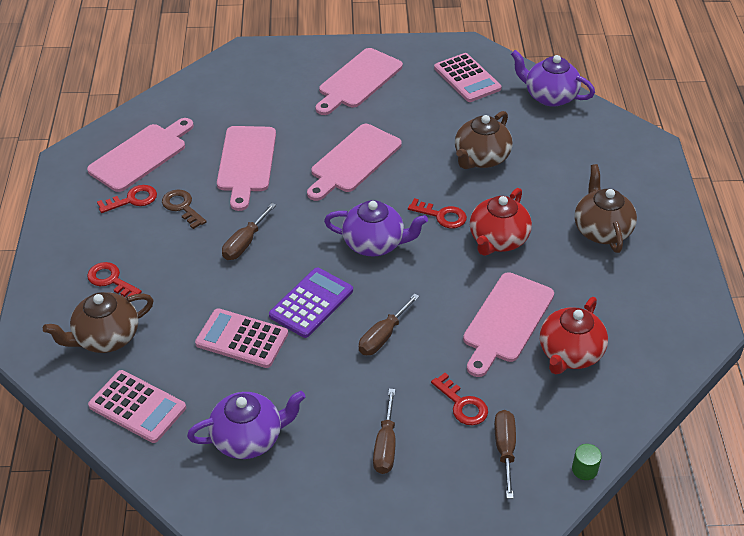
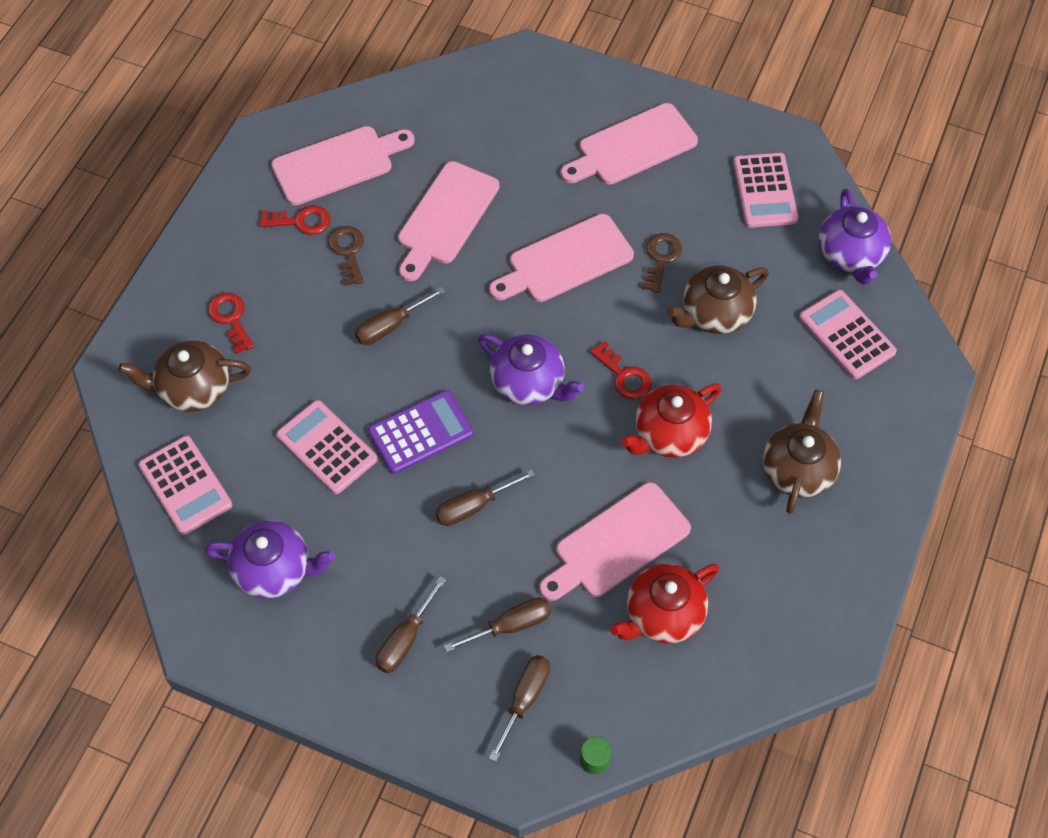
camera: 25 degrees right, 15 degrees up
(421, 138) = (661, 259): none -> brown key
(462, 404) = (511, 625): red key -> brown screwdriver
(549, 96) = (850, 255): purple teapot -> purple teapot turned 150 degrees counterclockwise
(579, 141) = (847, 335): none -> pink calculator

